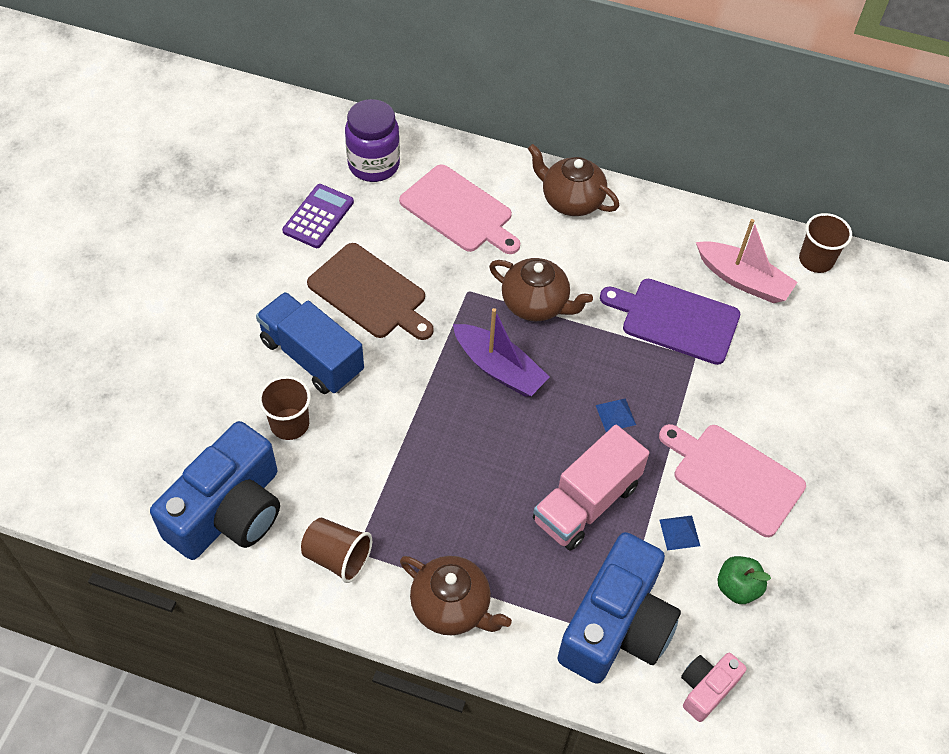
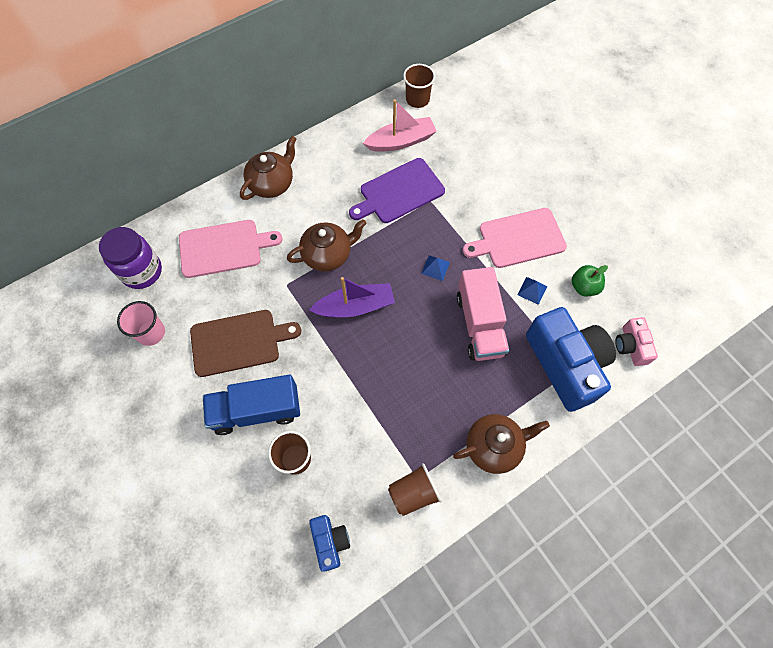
camera: 50 degrees left, 10 degrees up
(229, 511) = (330, 542): blue camera -> blue camera, size x0.48
(318, 217) = (151, 333): purple calculator -> pink cup
(571, 200) = (272, 184): brown teapot -> brown teapot turned 150 degrees clockwise

